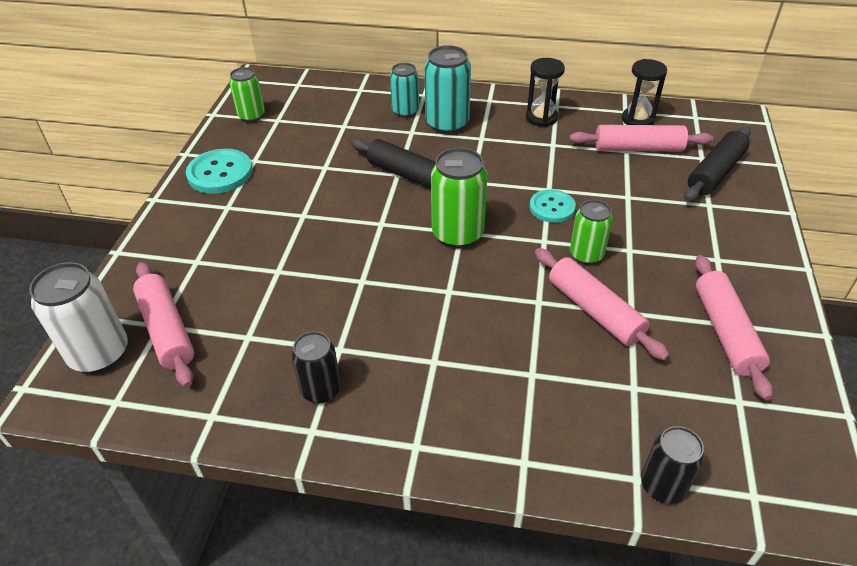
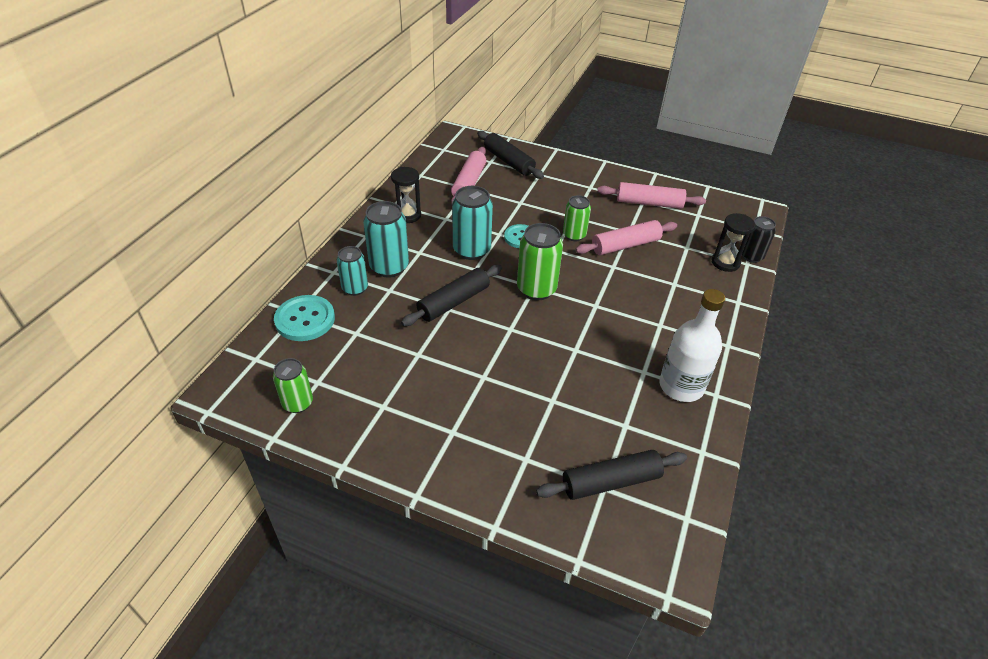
camera: 80 degrees left, 0 degrees up
(99, 354) = (633, 534): white can -> none
(167, 330) = (610, 481): pink rolling pin -> black rolling pin
(220, 173) = (394, 435): turquoise button -> turquoise button (305, 319)
(321, 390) = (681, 386): black can -> white bottle
(505, 173) = (471, 250): none -> turquoise can
(637, 119) = (434, 173): black hourglass -> black hourglass (725, 262)

